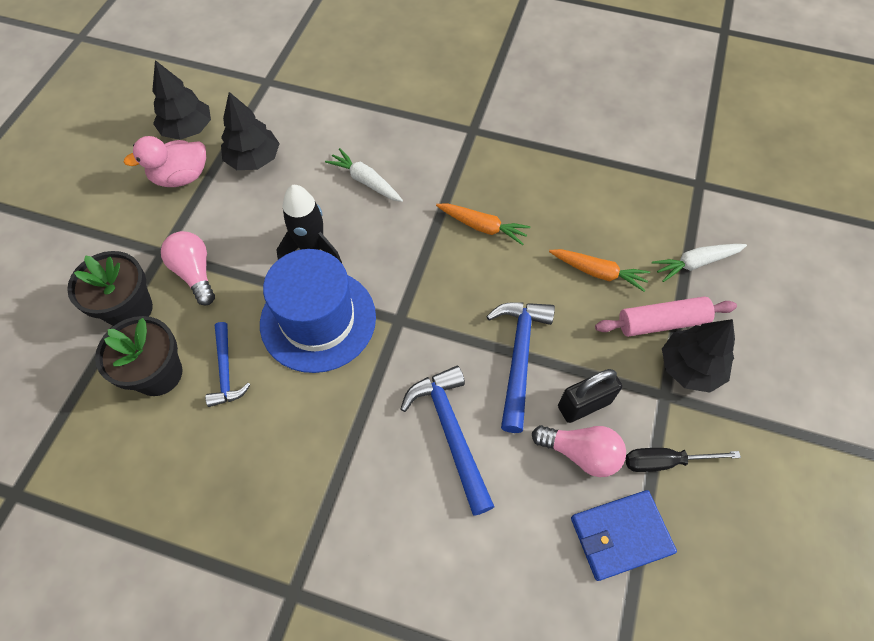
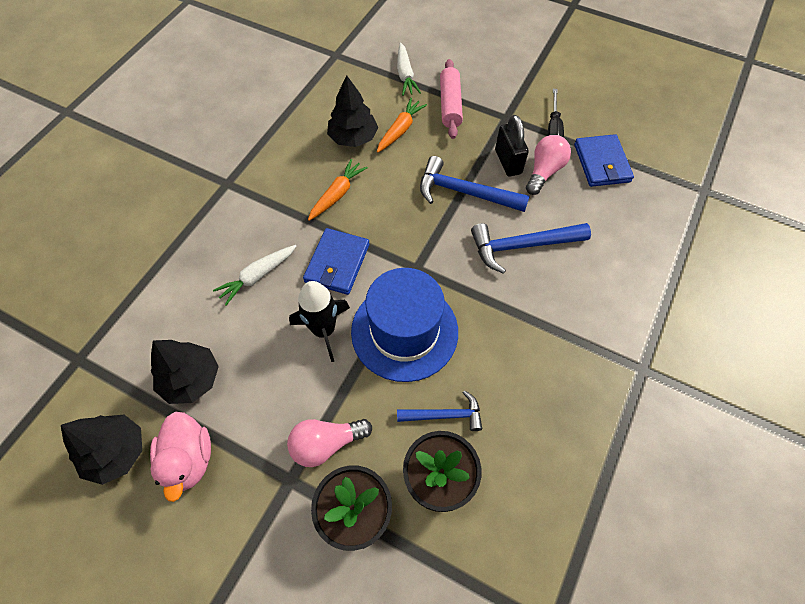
camera: 80 degrees left, 0 degrees up
(392, 244) = (337, 263): none -> blue wallet
(690, 367) = (487, 99): black tree -> black tree (353, 137)

